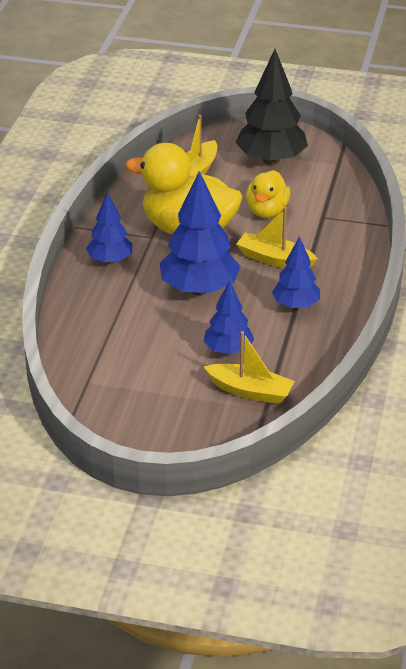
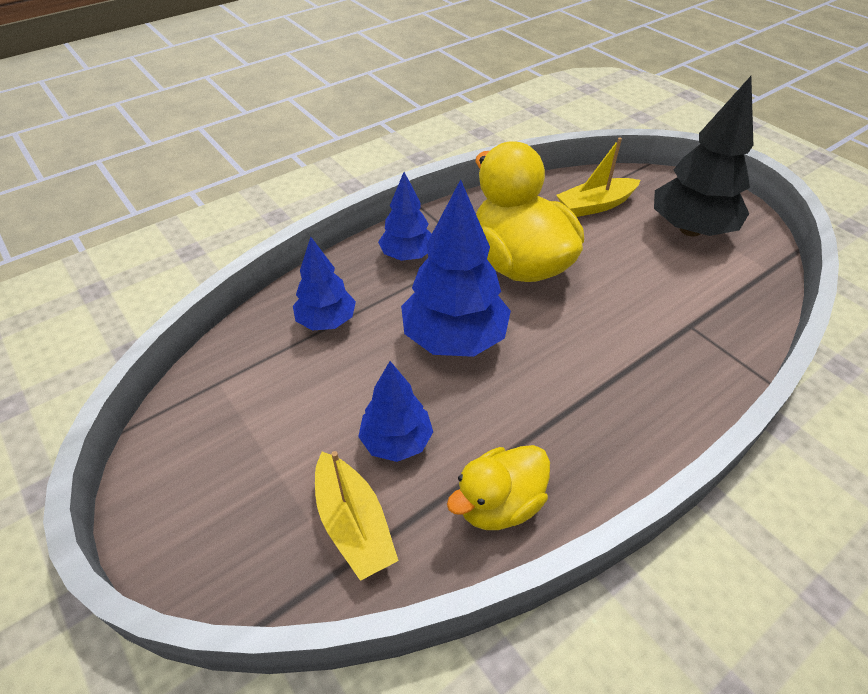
camera: 40 degrees right, 10 degrees up
(267, 211) = (628, 285): yellow duck -> yellow duck (499, 504)
(274, 259) = (577, 349): yellow boat -> none
(295, 305) = (540, 429): blue tree -> blue tree (326, 321)

